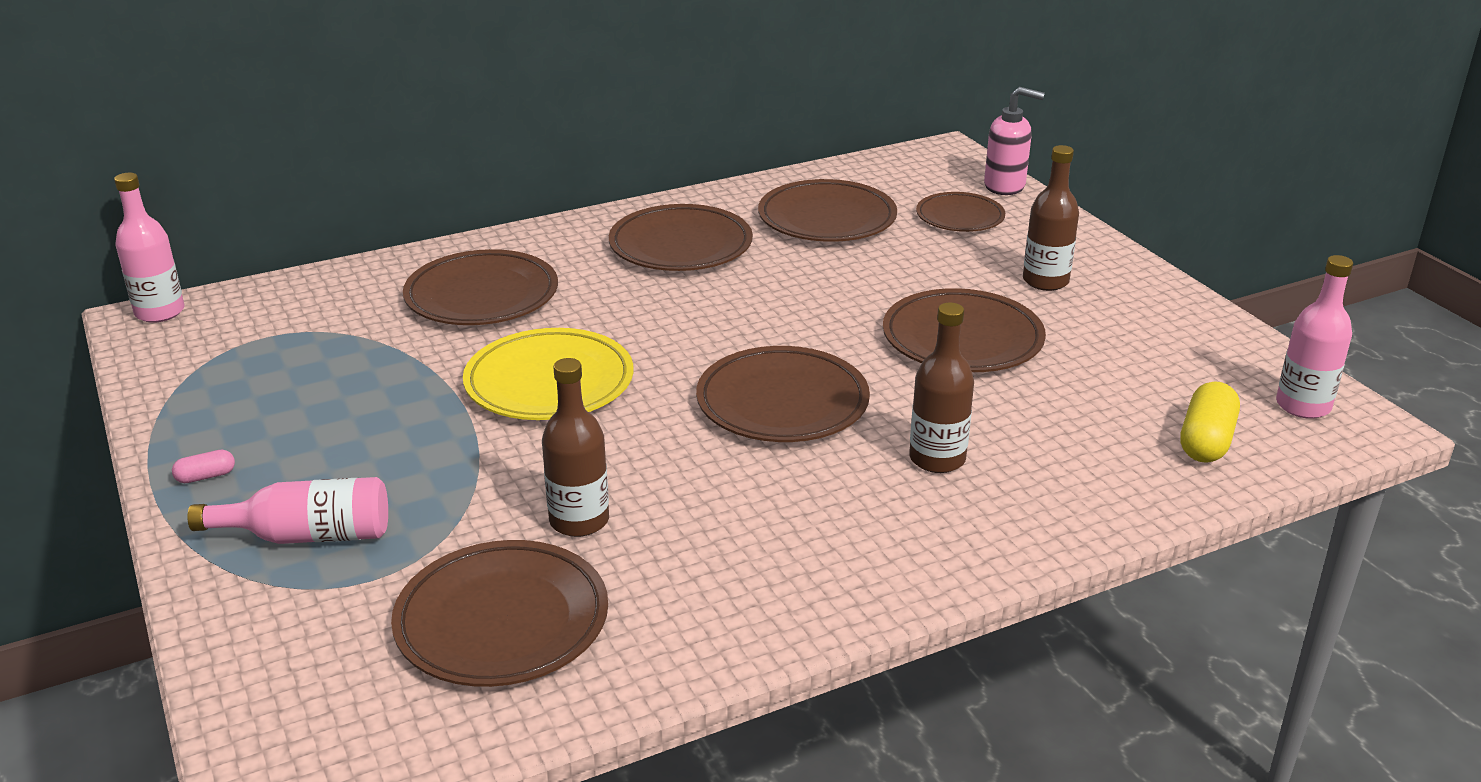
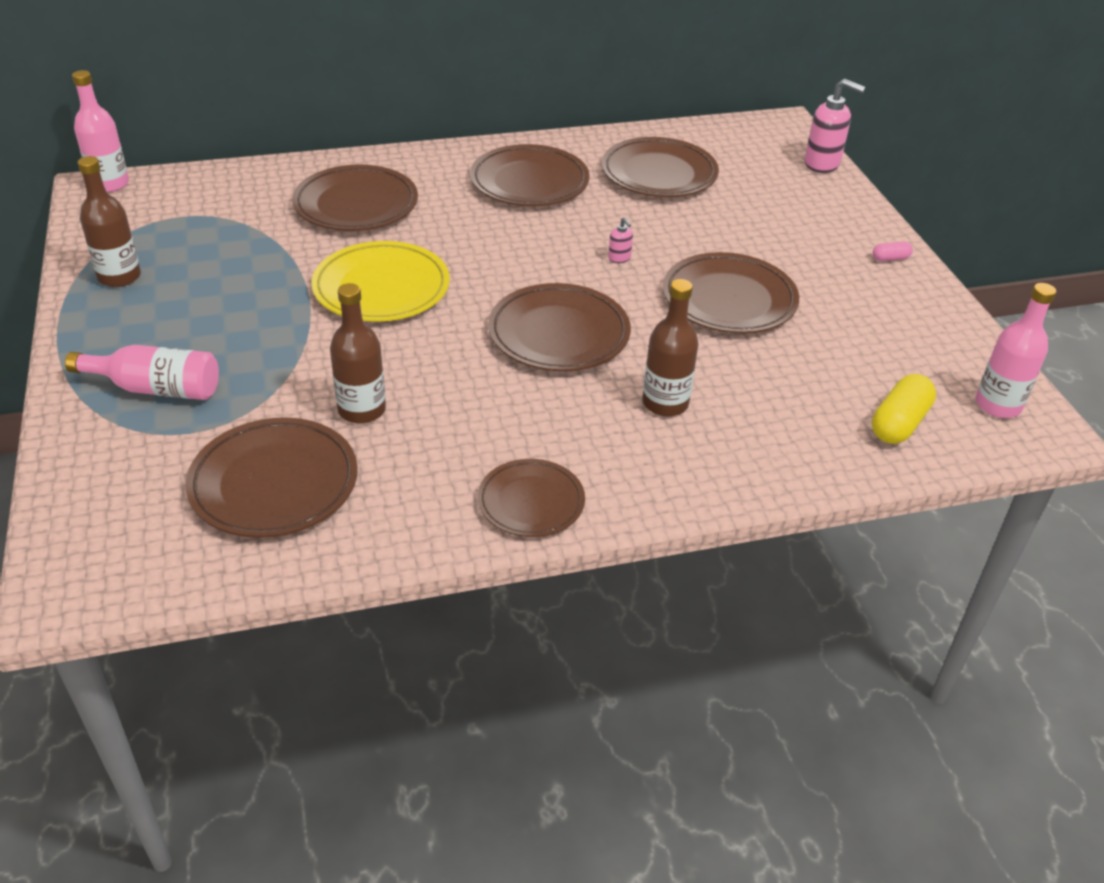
camera: 10 degrees right, 10 degrees up
(206, 476) = (98, 327): pink capsule -> pink capsule (890, 259)
(819, 312) = (619, 258): none -> pink soap dispenser
(960, 217) = (771, 187): brown plate -> brown plate (531, 502)
(1045, 281) = (821, 257): brown bottle -> brown bottle (119, 277)

